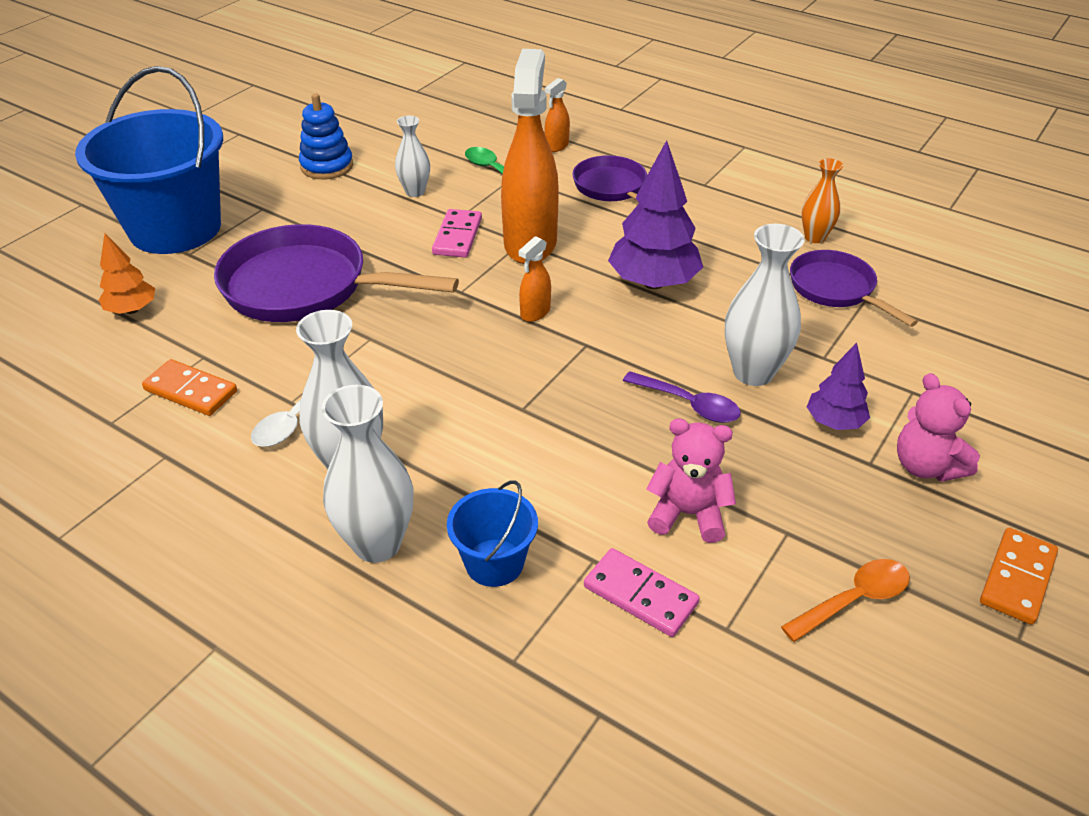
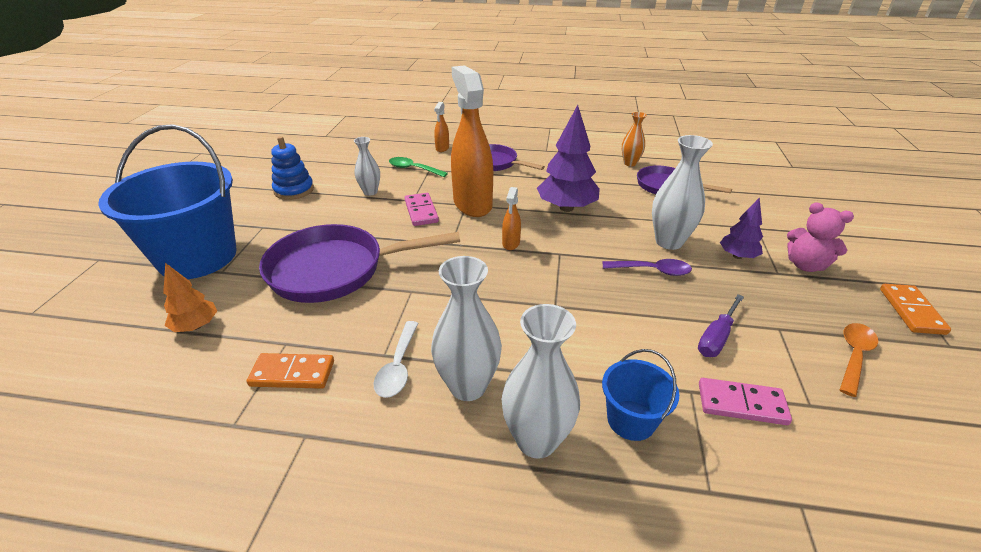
camera: 25 degrees left, 5 degrees down
(688, 514) = (716, 338): pink teddy bear -> purple screwdriver

